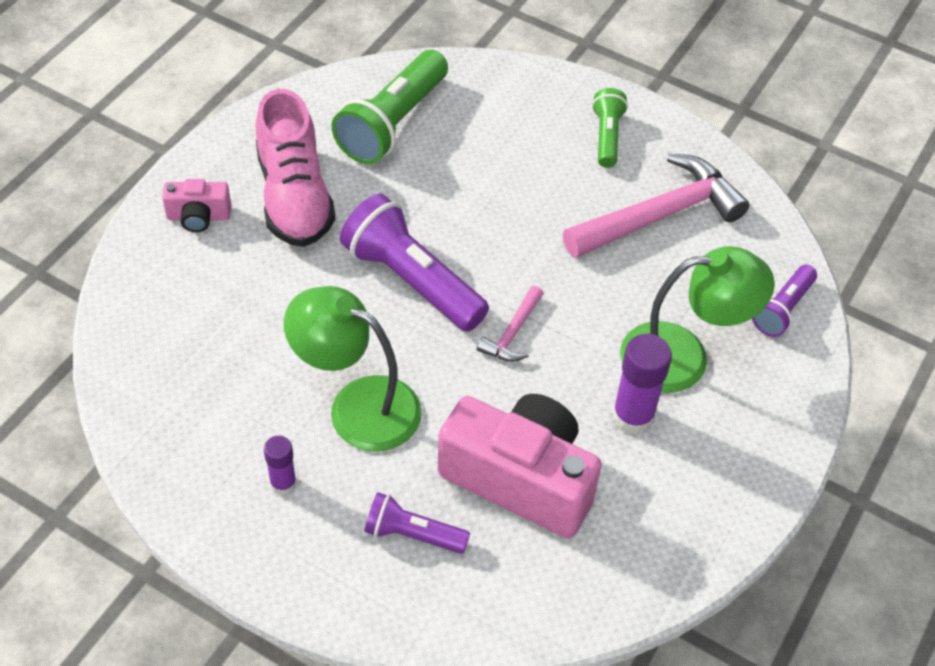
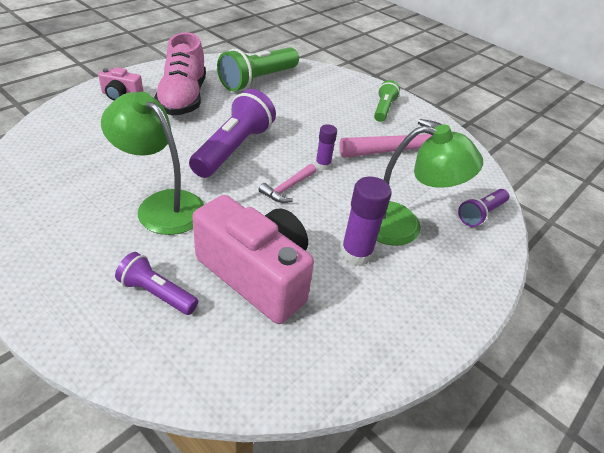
camera: 10 degrees right, 10 degrees down
(283, 484) = (81, 239): purple glue stick -> purple glue stick (323, 165)
(412, 281) = (233, 149): purple flashlight -> purple flashlight turned 60 degrees clockwise

